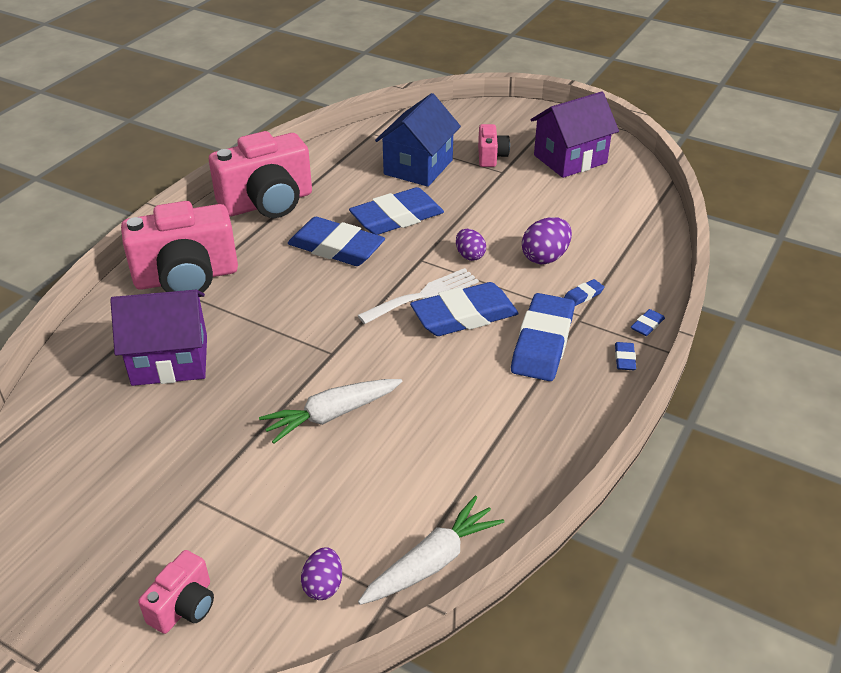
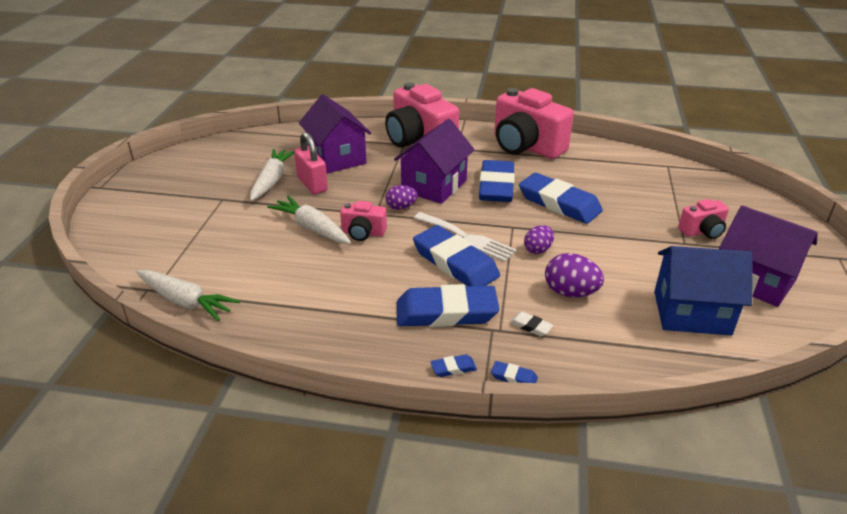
camera: 70 degrees right, 5 degrees down
(183, 436) = (272, 181): none -> white carrot
(184, 606) = (140, 217): pink camera -> pink camera (363, 233)
(223, 396) = (312, 184): none -> pink padlock
(303, 292) = (434, 186): none -> purple house
(323, 585) = (160, 261): purple egg -> purple egg (401, 207)
(418, 167) = (642, 197): blue house -> blue house (691, 313)
(583, 295) = (530, 326): blue eraser -> white eraser

